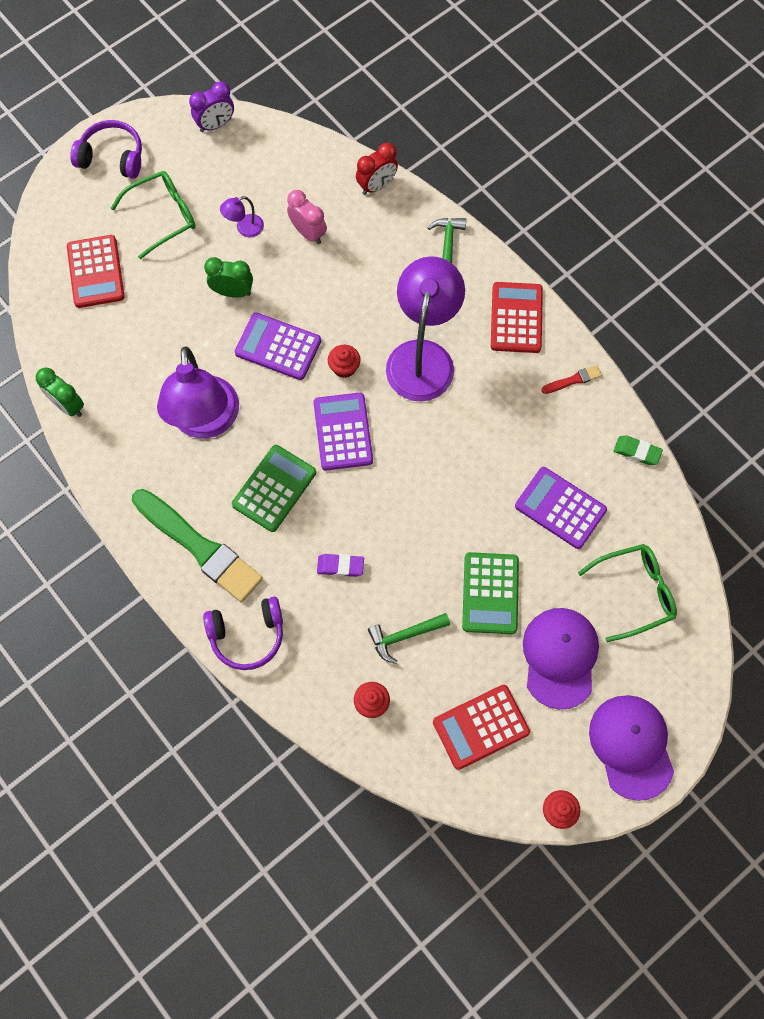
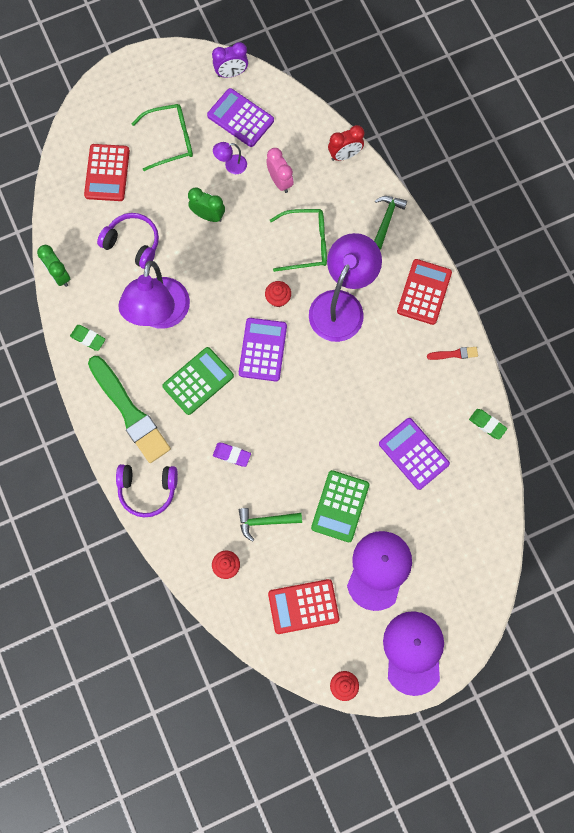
camera: 15 degrees right, 5 degrees up
(112, 157) = (143, 81): purple headphones -> purple headphones (133, 243)
(124, 472) = (88, 338): none -> green eraser
(278, 347) = (231, 269): purple calculator -> purple calculator (240, 118)
(635, 592) = (452, 535): green glasses -> green glasses (306, 243)

